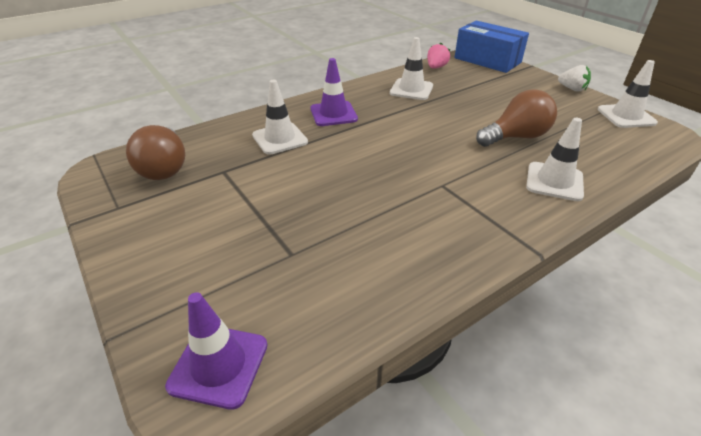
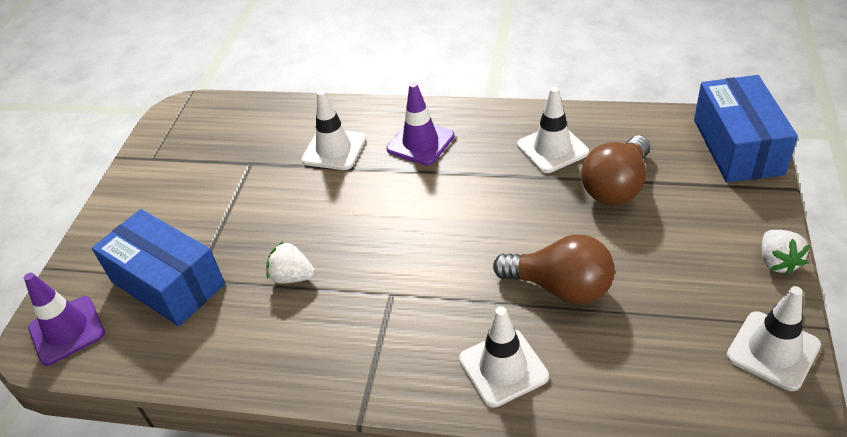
camera: 50 degrees right, 5 degrees up
(165, 168) = (218, 134): brown light bulb -> brown light bulb (616, 186)
(270, 270) = (168, 283): none -> blue box
(365, 211) = (292, 277): none -> white strawberry
(436, 67) = (641, 126): pink strawberry -> none

